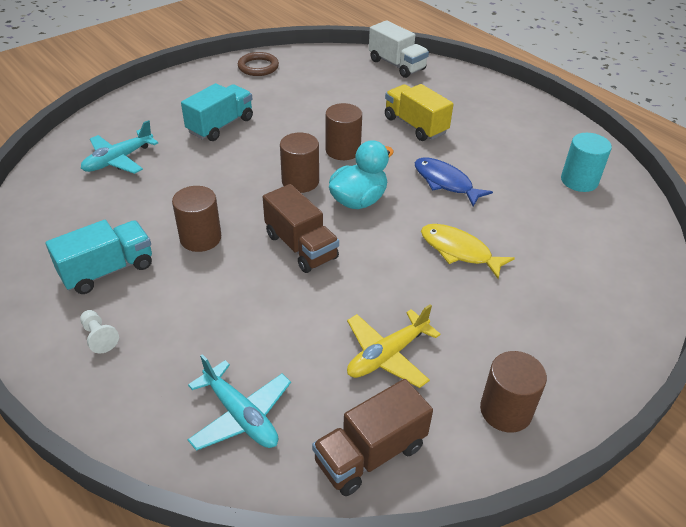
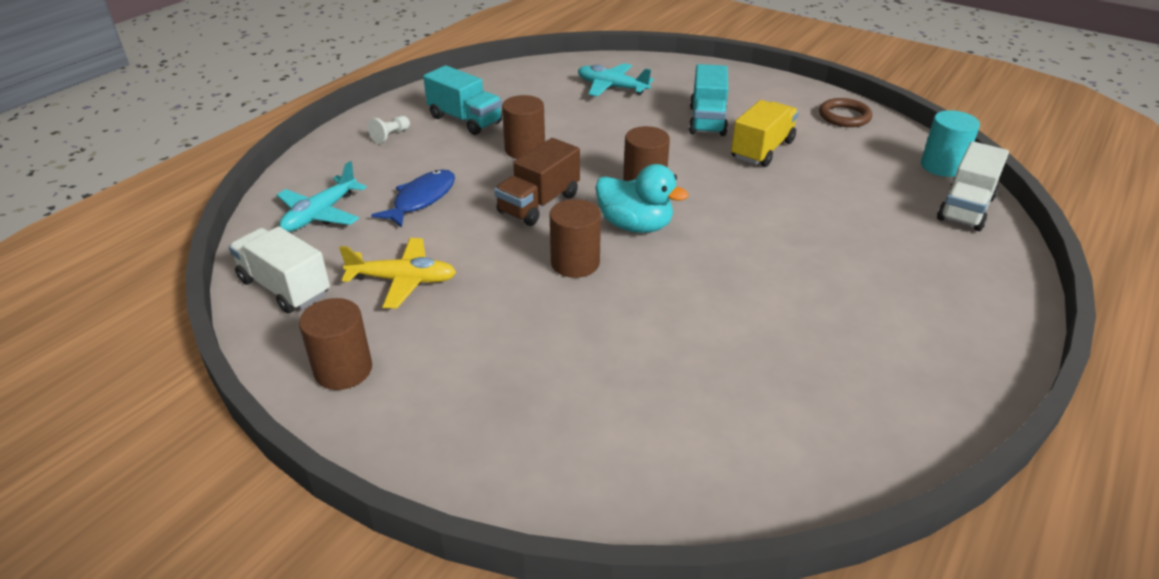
camera: 75 degrees right, 5 degrees down
(220, 125) = (707, 120): turquoise truck -> turquoise truck turned 75 degrees clockwise
(343, 150) = (723, 200): brown cylinder -> brown cylinder (575, 263)
(370, 453) = (285, 287): brown truck -> white truck
(387, 355) = (403, 280): yellow plane -> yellow plane turned 150 degrees clockwise
(415, 125) = (824, 244): yellow truck -> yellow truck (762, 150)
(445, 182) = (714, 285): blue fish -> blue fish (421, 199)
(459, 251) = (583, 311): yellow fish -> none
(579, 181) = (814, 418): turquoise cylinder -> turquoise cylinder (942, 166)

